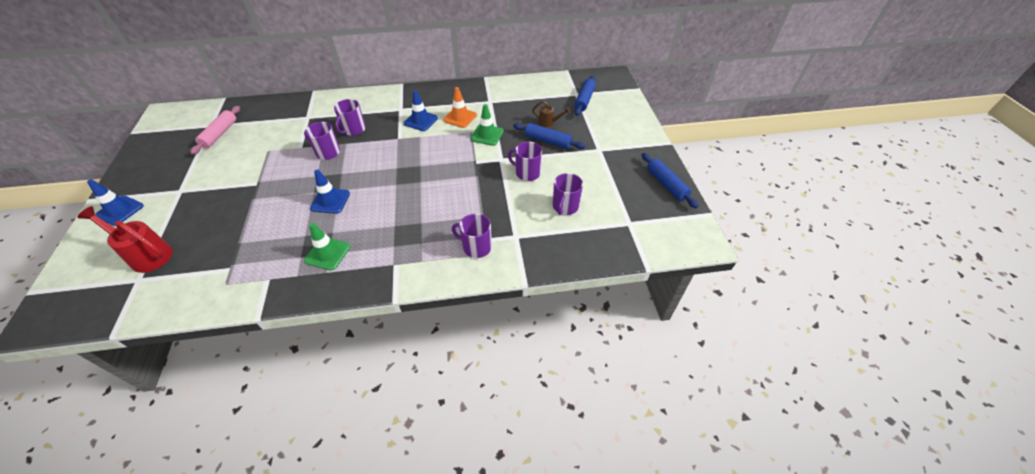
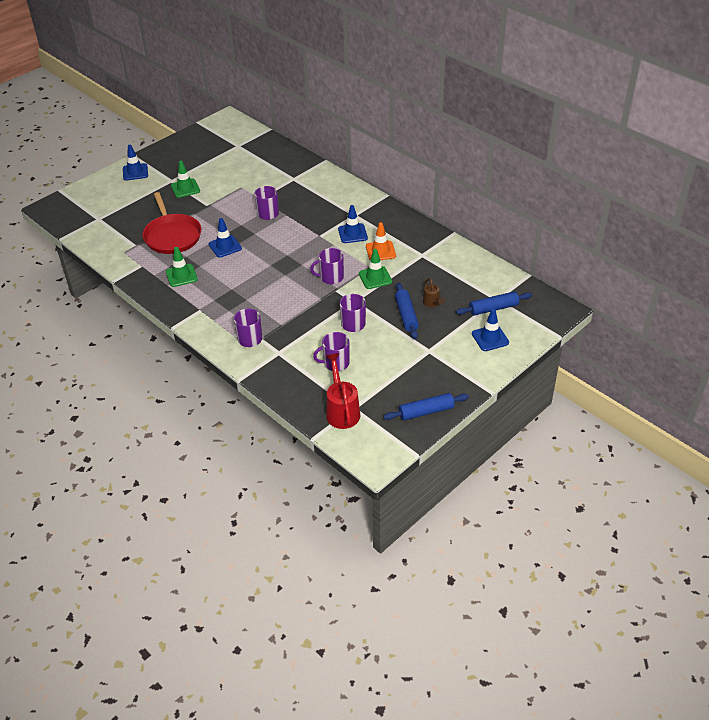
camera: 55 degrees right, 5 degrees down
(147, 255) = (116, 208): red watering can -> red watering can (342, 411)
(208, 187) = (185, 188): none -> green traffic cone
(220, 134) = (234, 156): pink rolling pin -> none
(260, 231) = (172, 236): none -> red pan
(353, 130) = (304, 208): purple mug -> purple mug (331, 277)
(613, 116) = (490, 338): none -> blue traffic cone
(666, 184) = (426, 412): blue rolling pin -> blue rolling pin turned 45 degrees clockwise

